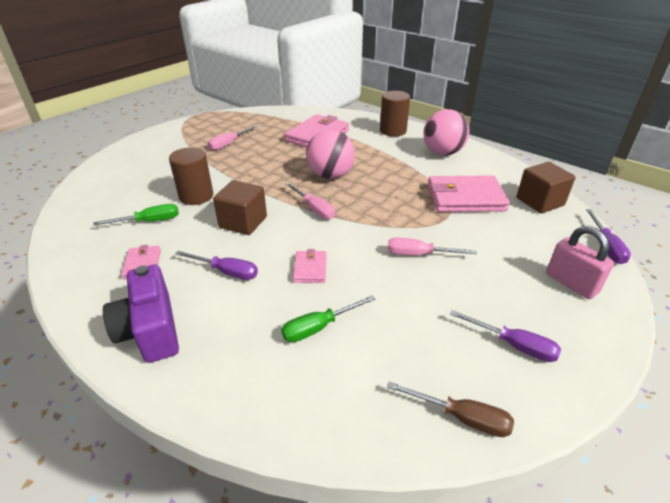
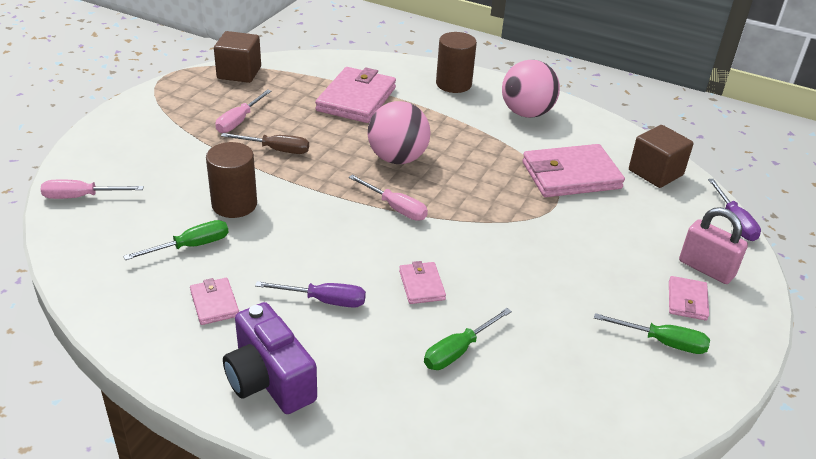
camera: 15 degrees left, 0 degrees up
(243, 222) = (314, 235): brown cube -> brown cube (239, 73)
(419, 254) = (538, 254): pink screwdriver -> pink screwdriver (81, 197)
(461, 417) = (629, 418): brown screwdriver -> brown screwdriver (276, 150)
(513, 345) = (662, 342): purple screwdriver -> green screwdriver
(547, 309) = (687, 300): none -> pink wallet

